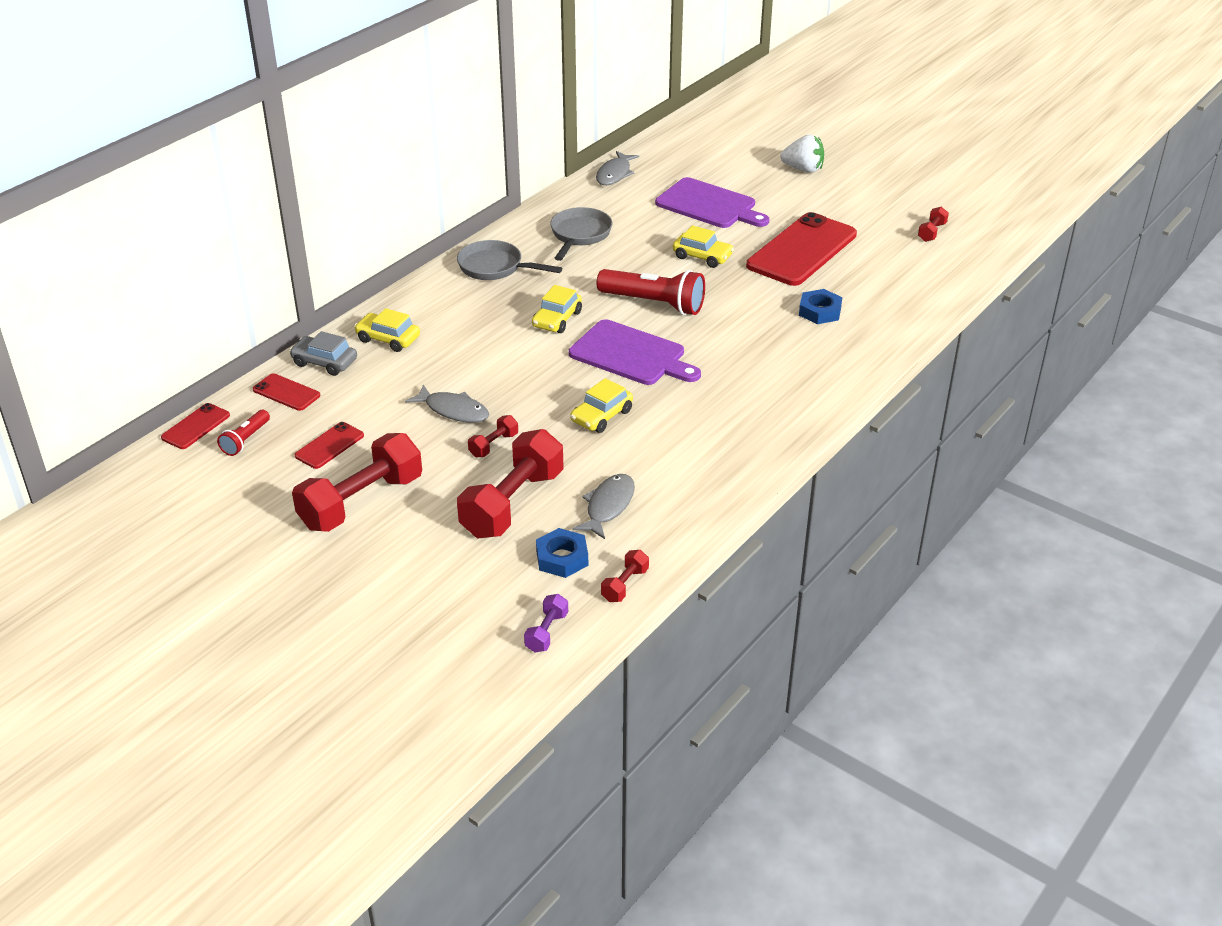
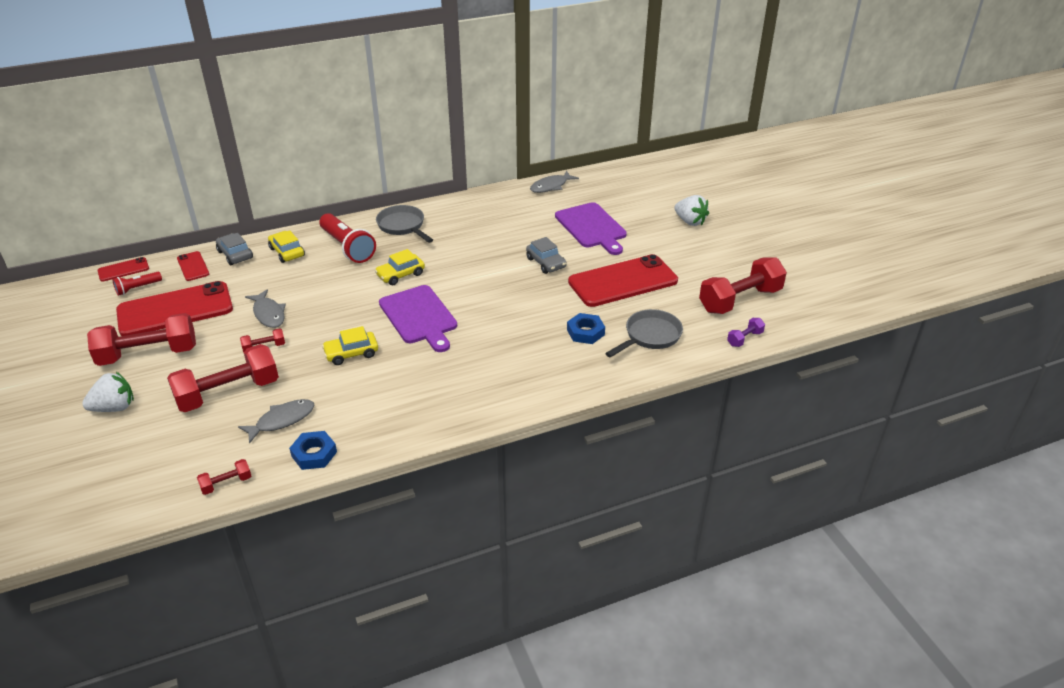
camera: 30 degrees right, 0 degrees up
(329, 446) = (175, 310): red phone -> red phone, size x2.17
(396, 568) = (114, 407): none -> white strawberry
(546, 632) = (143, 495): purple dumbbell -> purple dumbbell (744, 339)
(562, 558) = (212, 445): blue nut -> blue nut (314, 454)
(579, 235) = (480, 221): grey pan -> grey pan (649, 336)
(654, 304) = (475, 286): red flashlight -> red flashlight (347, 247)
(702, 256) = (546, 263): yellow car -> grey car
(932, 232) = (740, 300): red dumbbell -> red dumbbell, size x2.25

